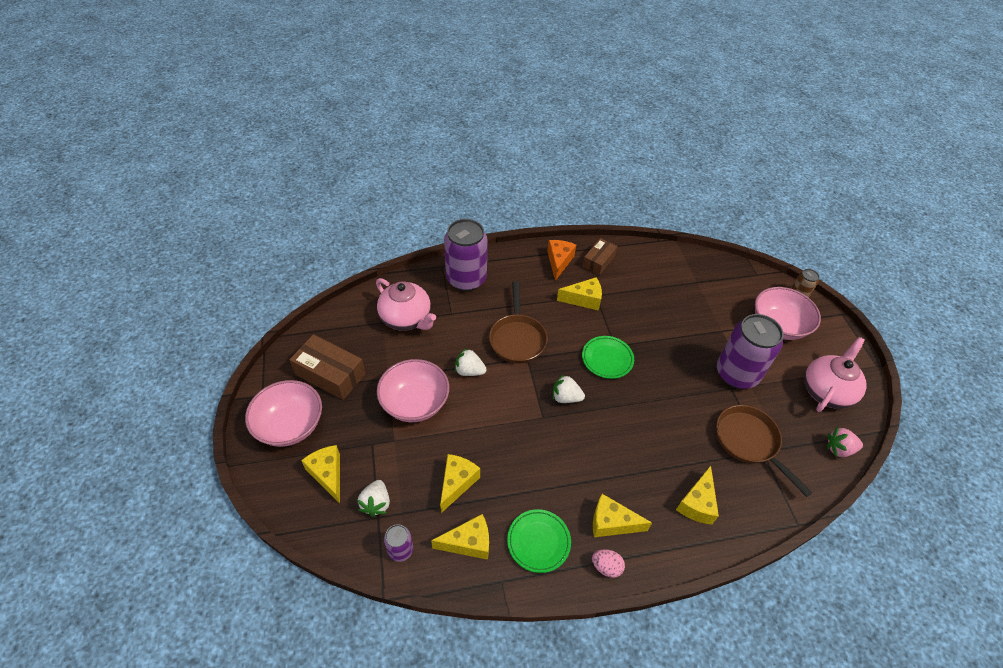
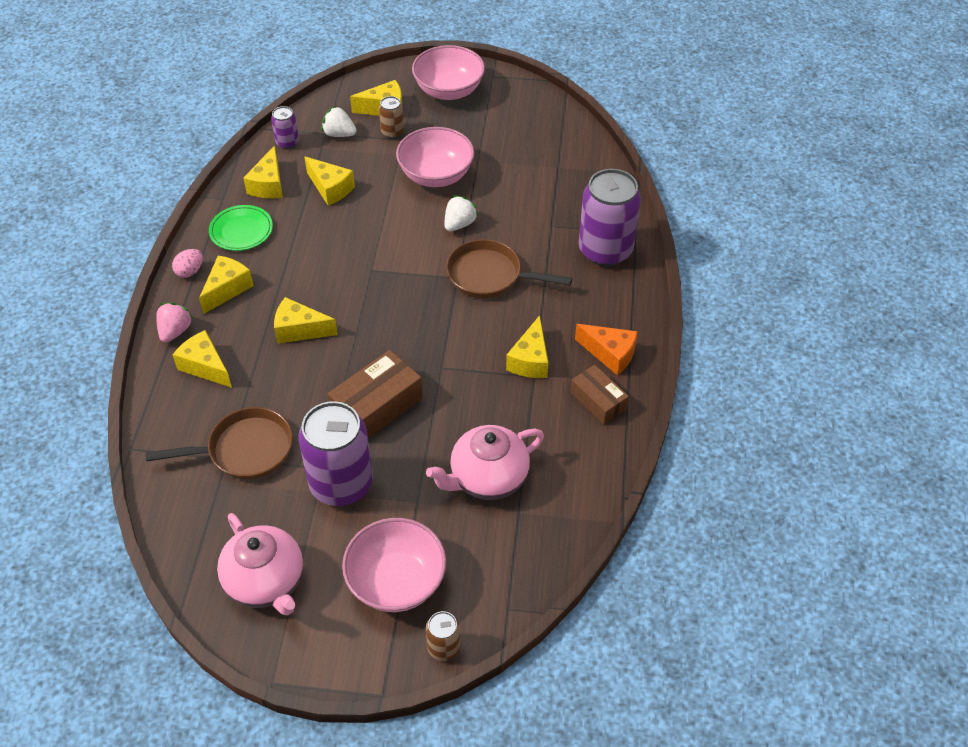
camera: 110 degrees right, 0 degrees up
(330, 374) = (500, 121): brown box -> brown box (377, 406)
(363, 456) = (392, 132): none -> brown can
(406, 319) = (556, 187): pink teapot -> pink teapot (487, 478)
(565, 397) = (387, 296): white strawberry -> none
(607, 359) = (424, 352): green plate -> none
(627, 447) = (299, 330): none -> yellow cheese
(839, 449) = (184, 545): pink strawberry -> pink strawberry (175, 331)

